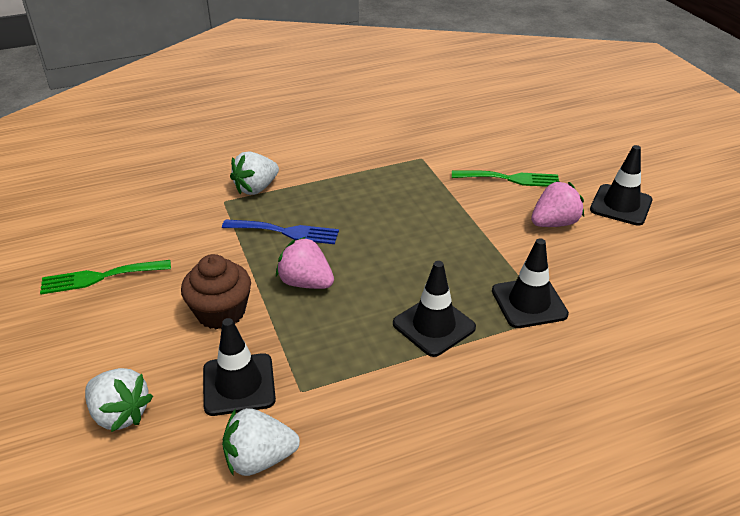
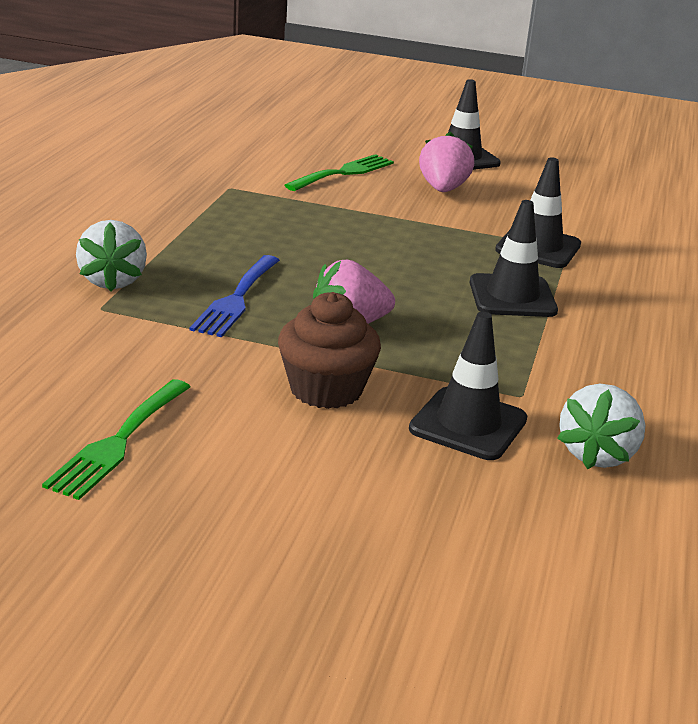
camera: 55 degrees left, 10 degrees down
(120, 414) = (424, 515): white strawberry -> none
(286, 232) = (236, 299): blue fork -> blue fork turned 150 degrees clockwise

